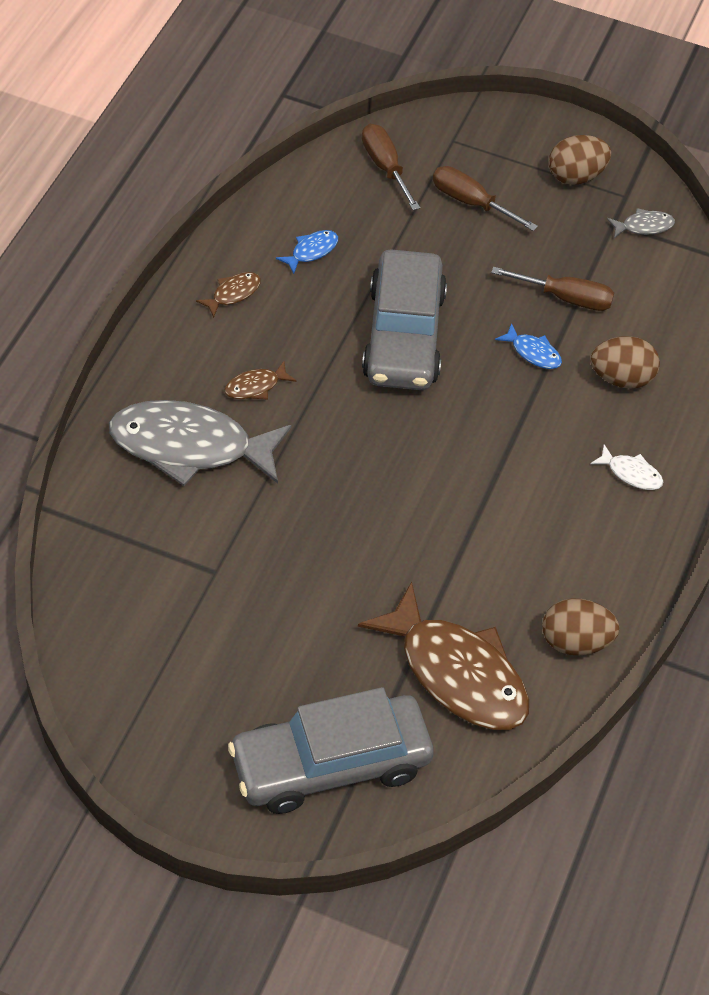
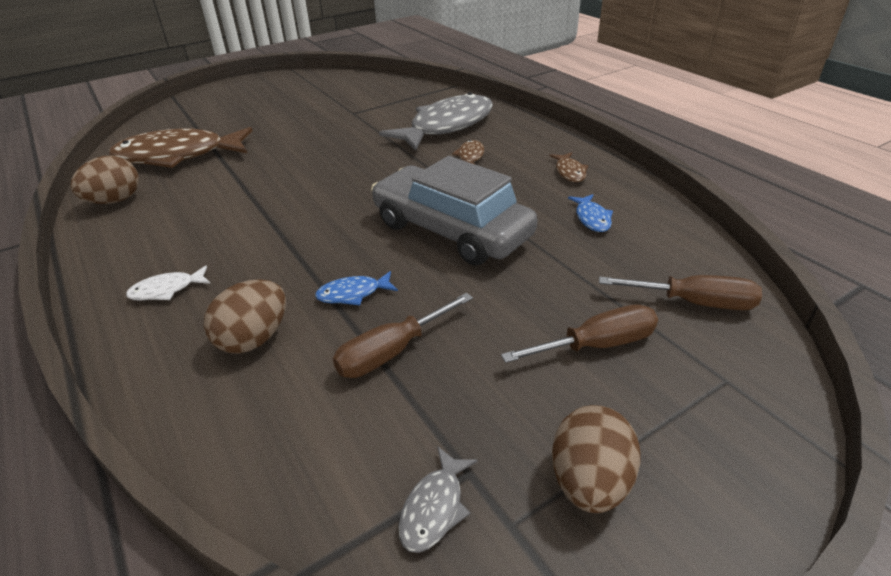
camera: 130 degrees right, 15 degrees down
(330, 764) = (204, 111): grey car -> none

